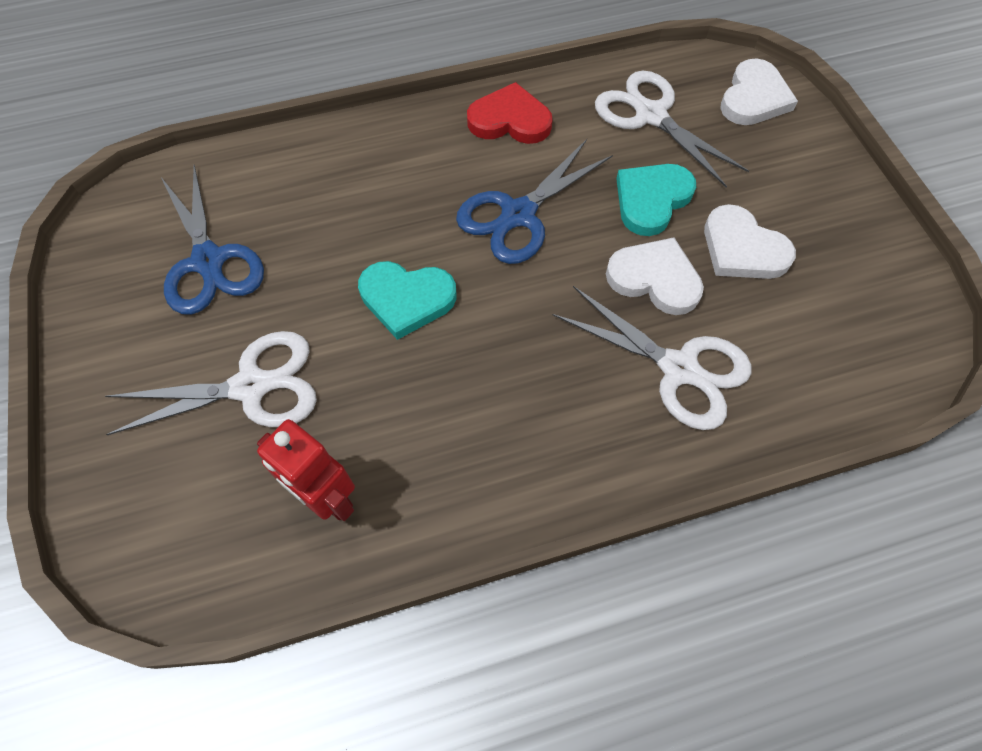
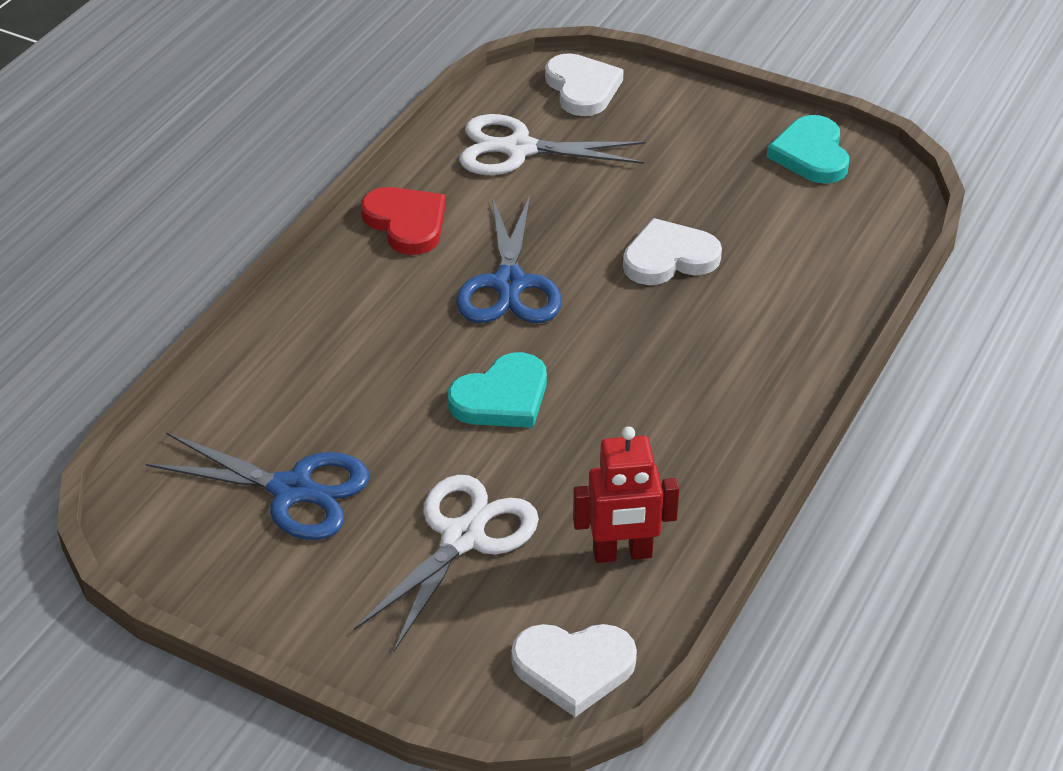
camera: 45 degrees left, 20 degrees down
(510, 120) = (406, 223): red heart -> red heart turned 90 degrees clockwise
(651, 200) = (598, 208): turquoise heart -> turquoise heart (811, 154)
(679, 369) = (758, 301): white scissors -> none
(742, 249) = (705, 198): white heart -> white heart (573, 668)

